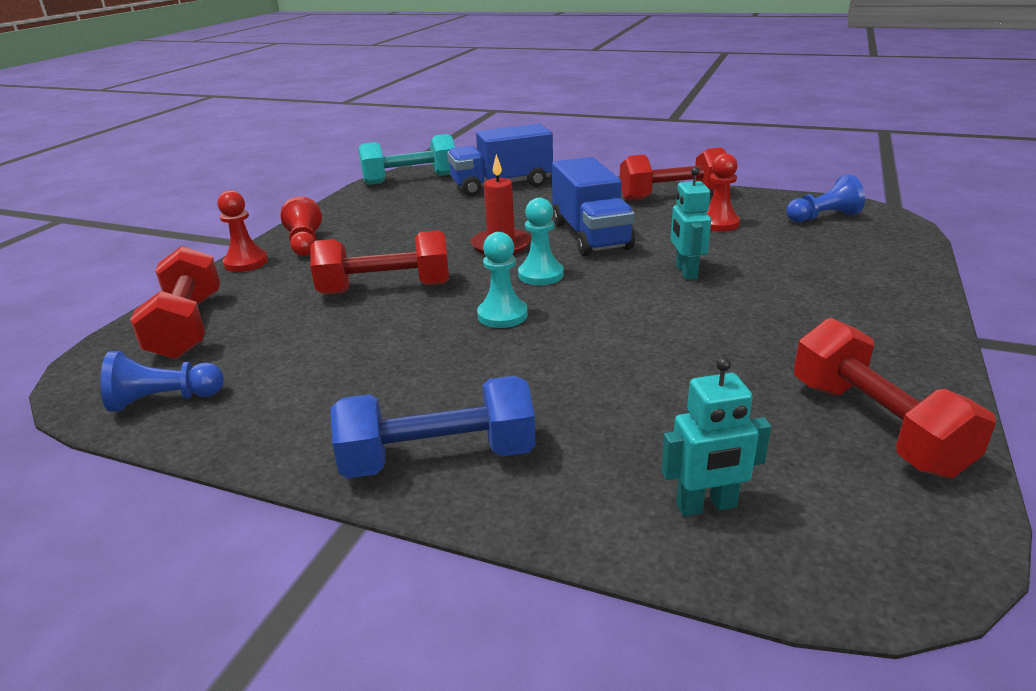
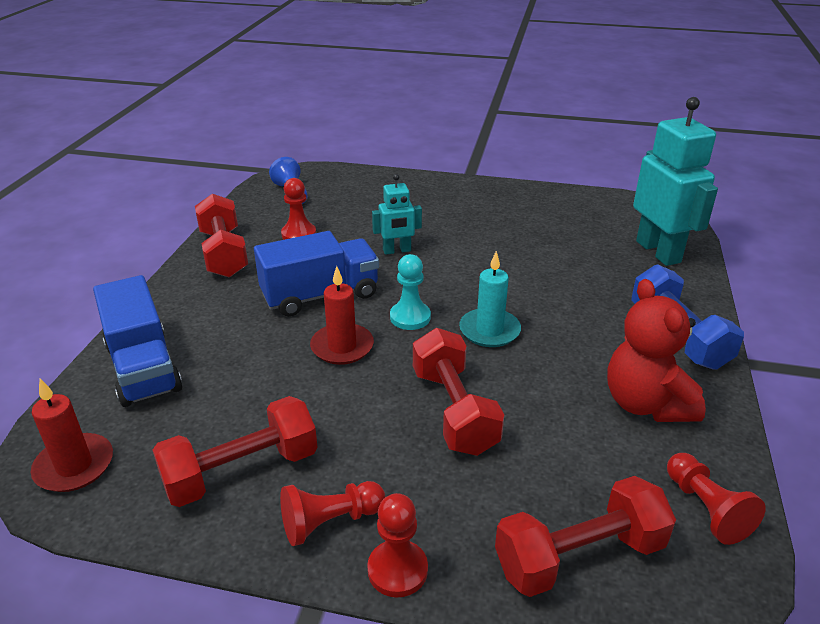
camera: 100 degrees left, 5 degrees up
(164, 400) = (706, 509): blue pawn -> red pawn
(324, 396) = (646, 404): none -> red teddy bear
(410, 179) = (74, 466): turquoise dumbbell -> red candle
(502, 315) = (489, 330): turquoise pawn -> turquoise candle
(706, 506) = (658, 252): turquoise robot -> turquoise robot, size x1.89
(875, 426) = (569, 207): red dumbbell -> red dumbbell (241, 471)

